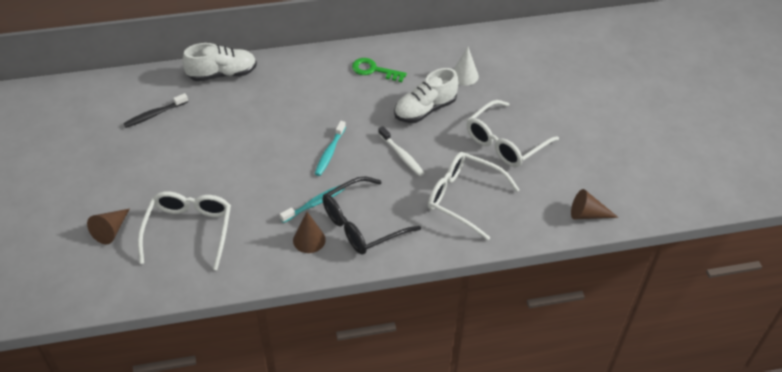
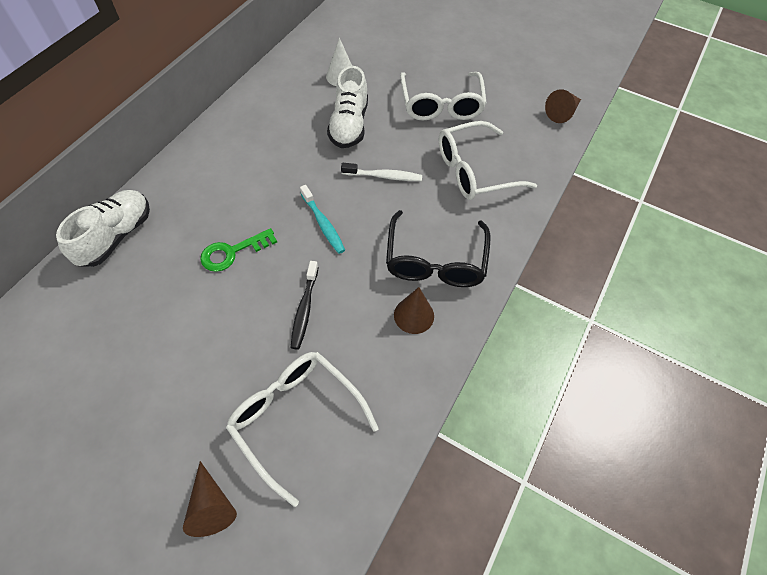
camera: 50 degrees left, 10 degrees up
(154, 114) = (92, 338): black toothbrush -> black toothbrush (304, 309)
(314, 204) = (373, 279): turquoise toothbrush -> none
(374, 70) = (262, 124): green key -> green key (232, 252)

